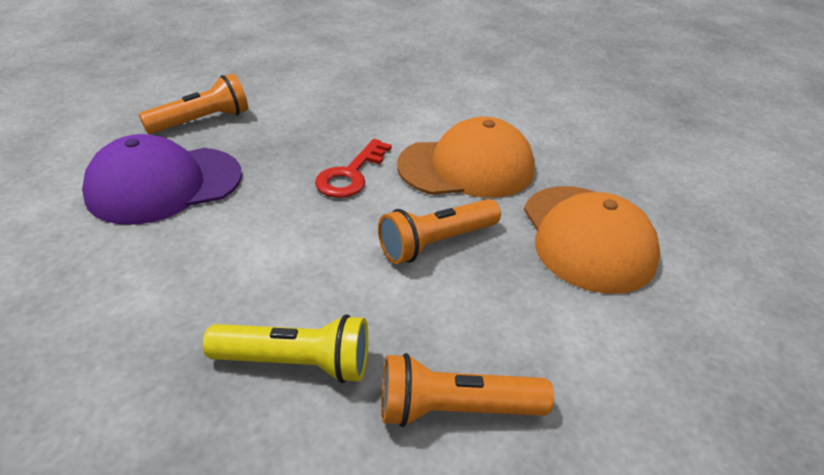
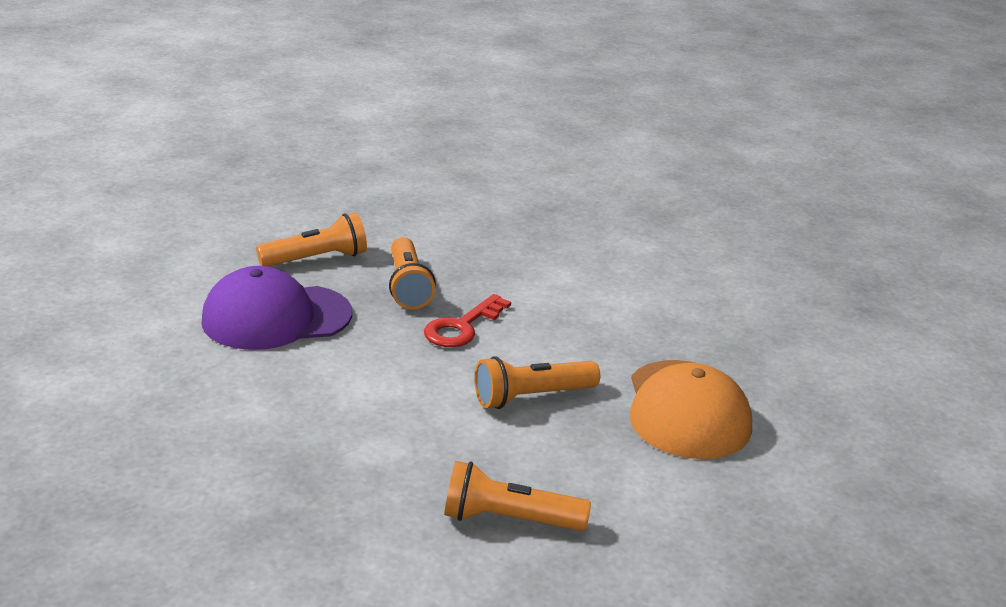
camera: 10 degrees right, 10 degrees down
(292, 139) = (408, 286): none -> orange flashlight
(296, 363) = (381, 472): yellow flashlight -> none
(466, 167) = (586, 332): orange cap -> none

